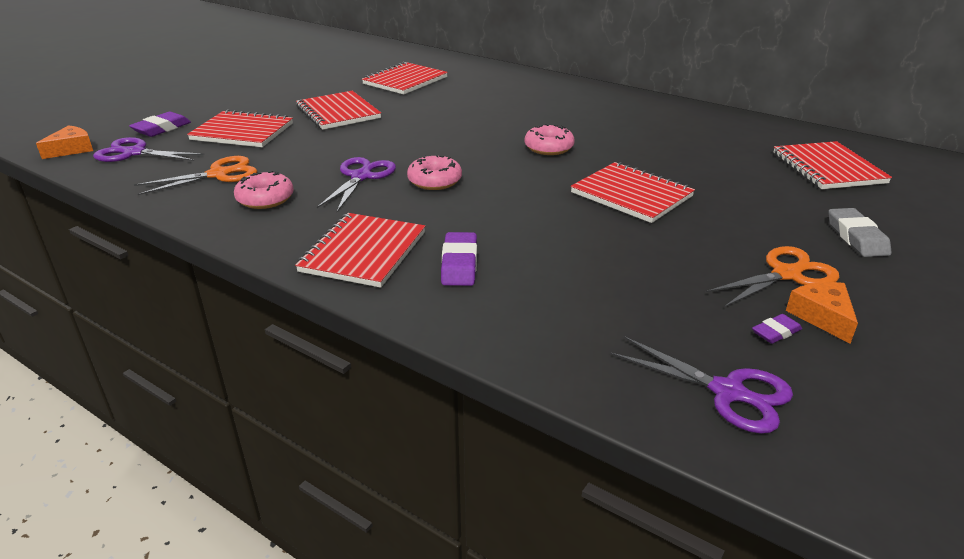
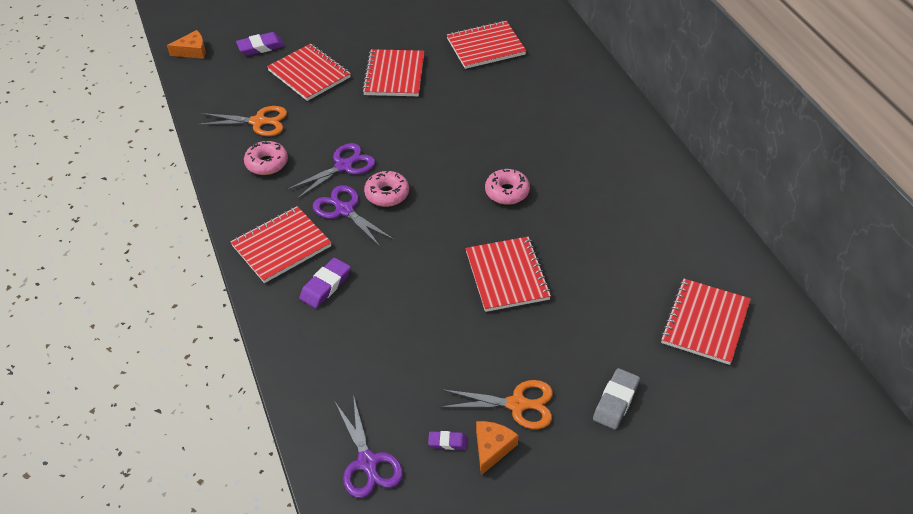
camera: 35 degrees right, 15 degrees up
(134, 153) = (225, 72): purple scissors -> purple scissors (344, 210)

